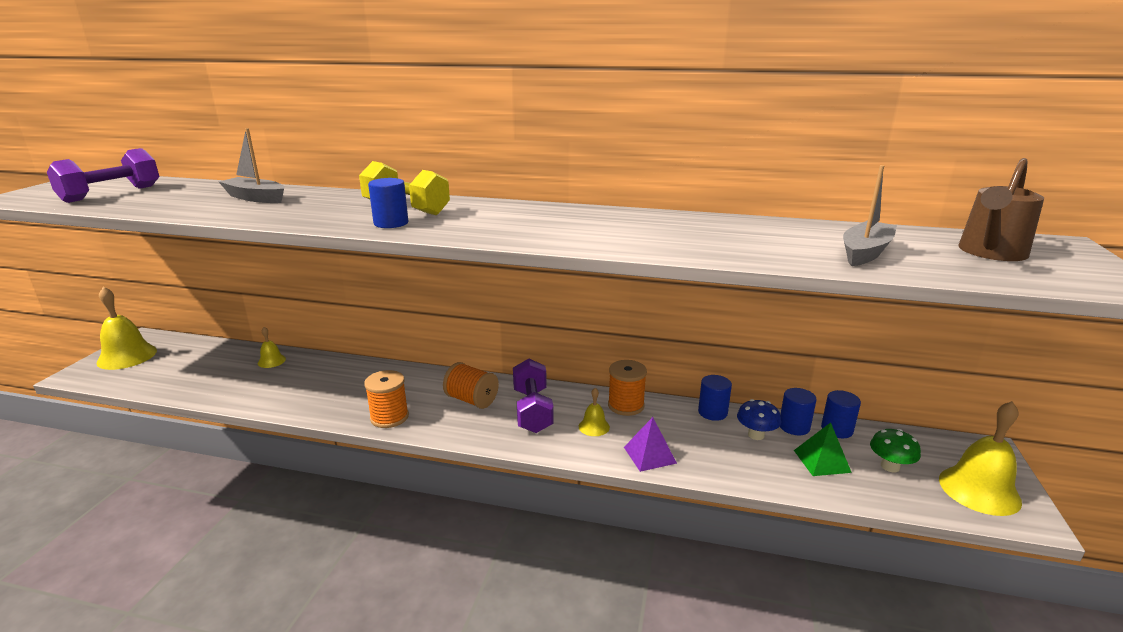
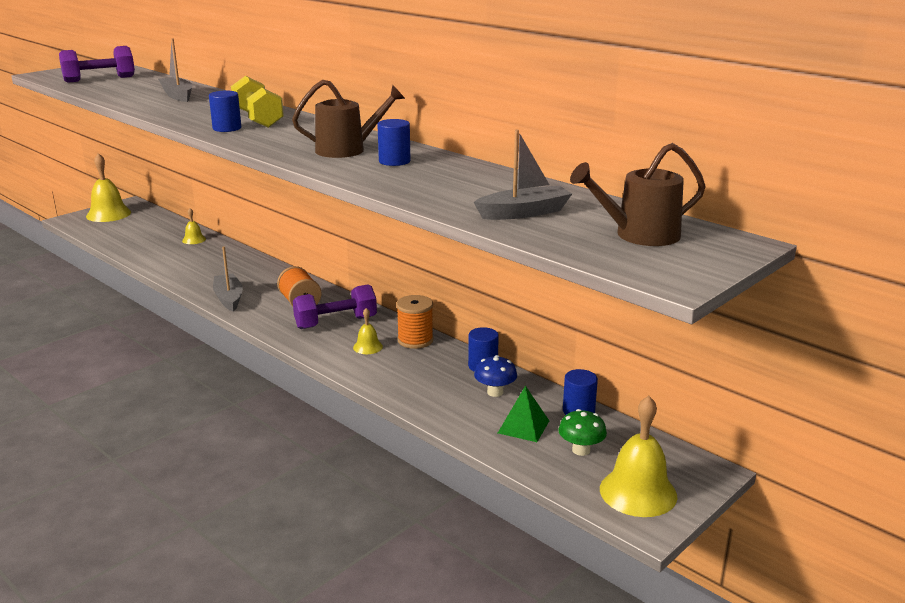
camera: 30 degrees right, 0 degrees up
(389, 417) = (229, 298): orange spool -> grey boat
(532, 410) = (335, 322): purple dumbbell -> purple dumbbell turned 45 degrees clockwise
(569, 224) = (347, 150): none -> brown watering can
(649, 455) = (383, 378): purple pyramid -> none
(794, 427) = (540, 397): blue cylinder -> blue cylinder (394, 161)

